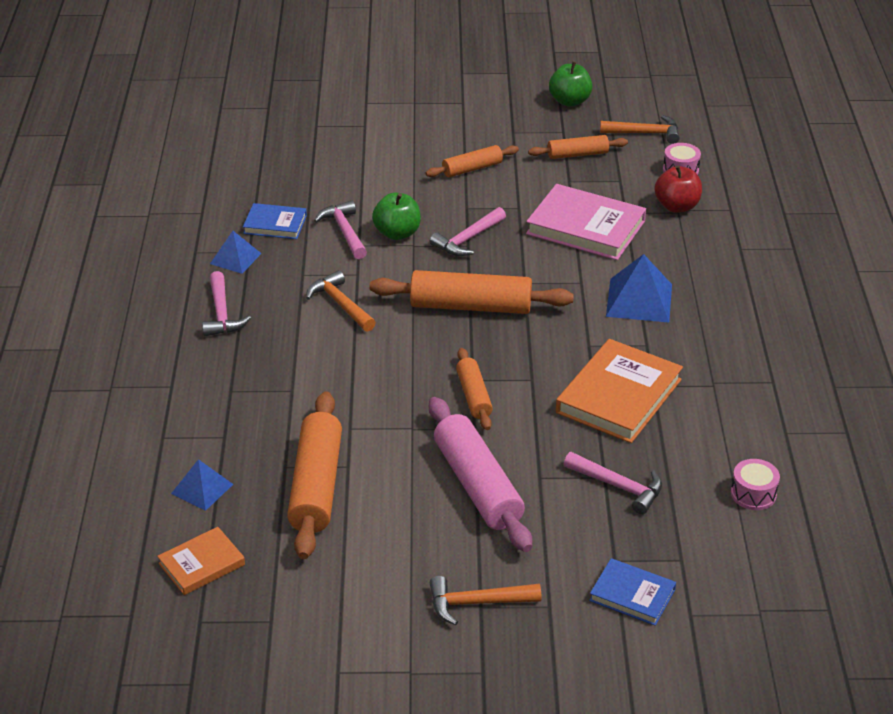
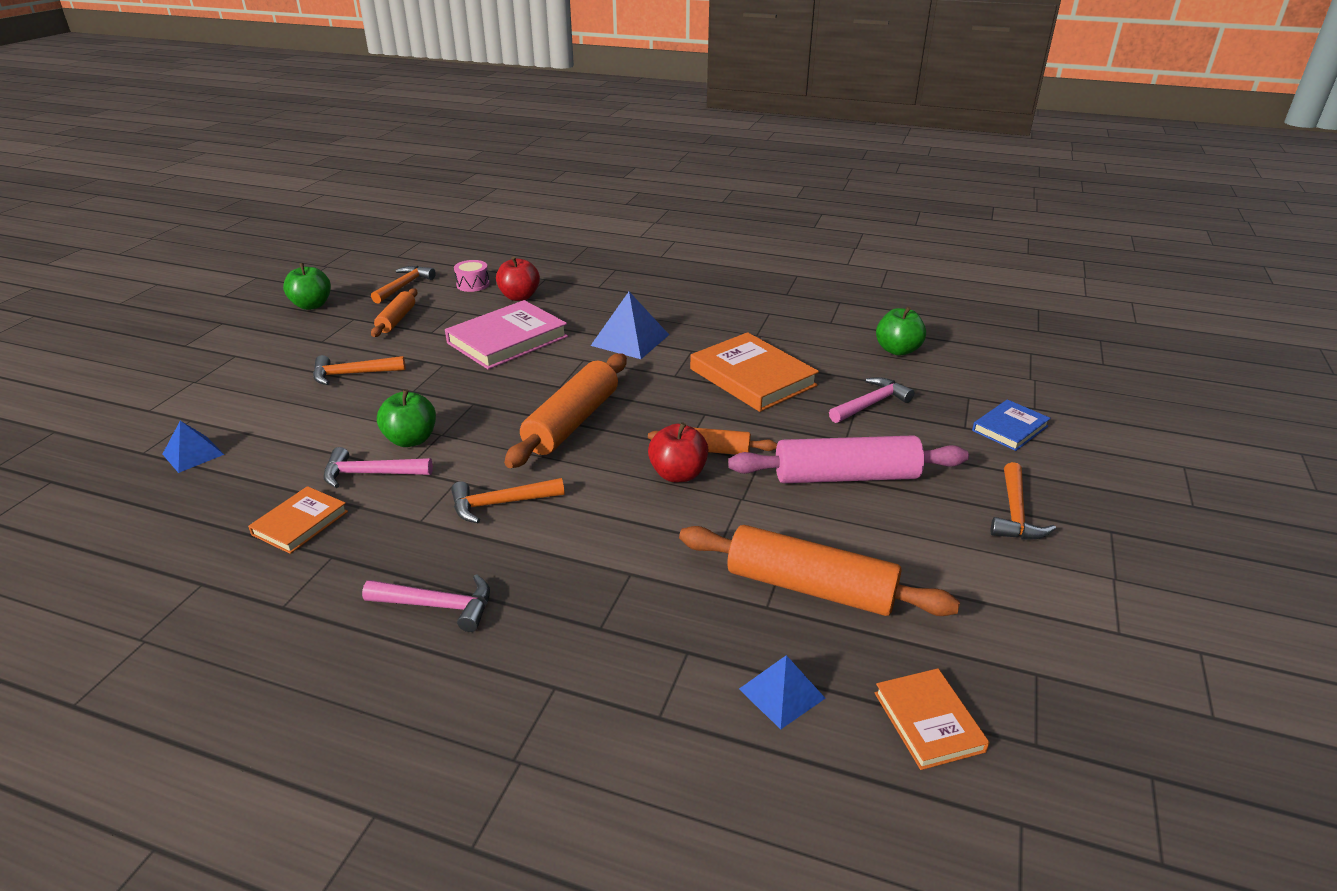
camera: 70 degrees left, 5 degrees down
(235, 258) = (334, 571): blue pyramid -> blue pyramid (193, 454)
(275, 224) = (300, 523): blue book -> orange book
(427, 385) = (678, 474): none -> red apple
(467, 239) = (464, 401): pink hammer -> none
(472, 169) = (353, 374): orange rolling pin -> orange hammer
(753, 494) = (897, 350): pink drum -> green apple

